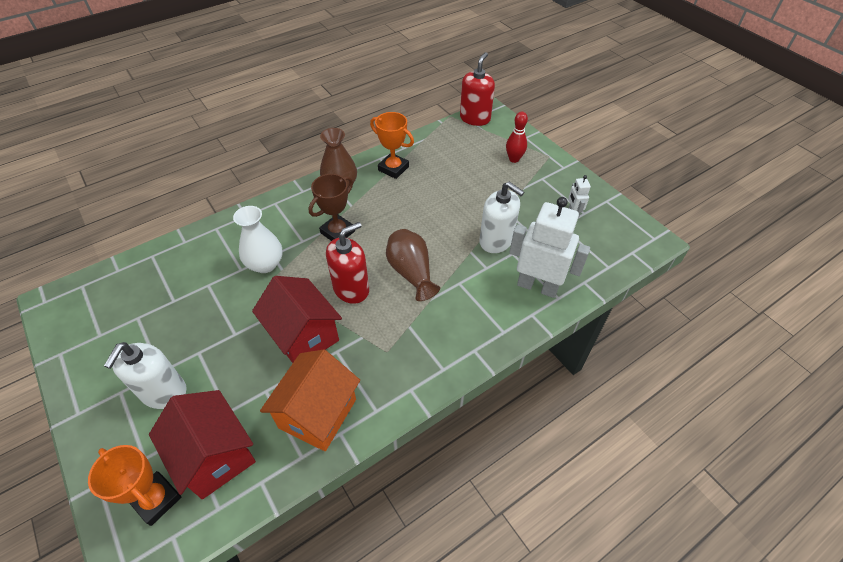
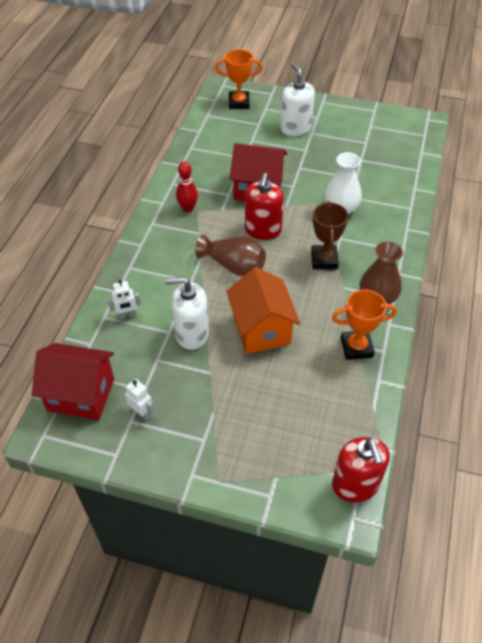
camera: 140 degrees right, 0 degrees up
(215, 455) = (233, 126): red house -> red house (81, 394)
(318, 413) = (203, 165): orange house -> orange house (261, 329)
(514, 159) = (254, 447): red bowling pin -> red bowling pin (188, 208)
(537, 286) = (127, 315): white robot -> white robot, size x0.45

